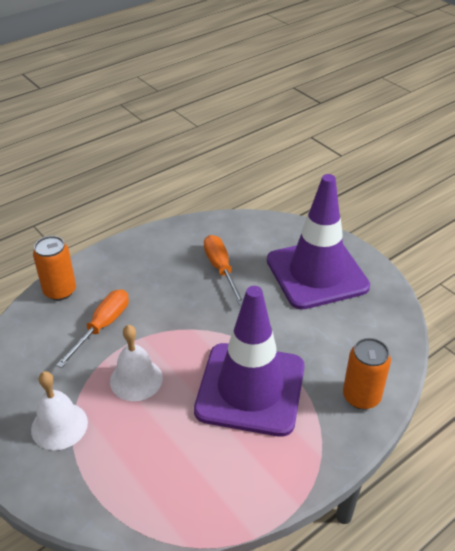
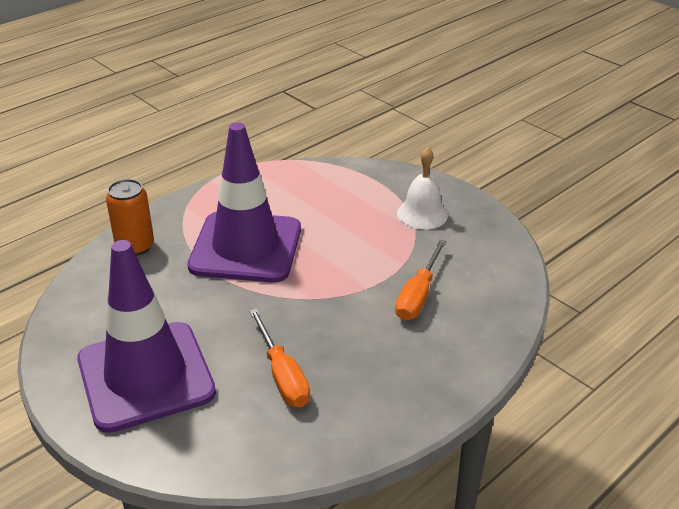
camera: 175 degrees right, 5 degrees down
(60, 291) = (491, 333): orange can -> none
(136, 379) = (363, 249): white bell -> none

